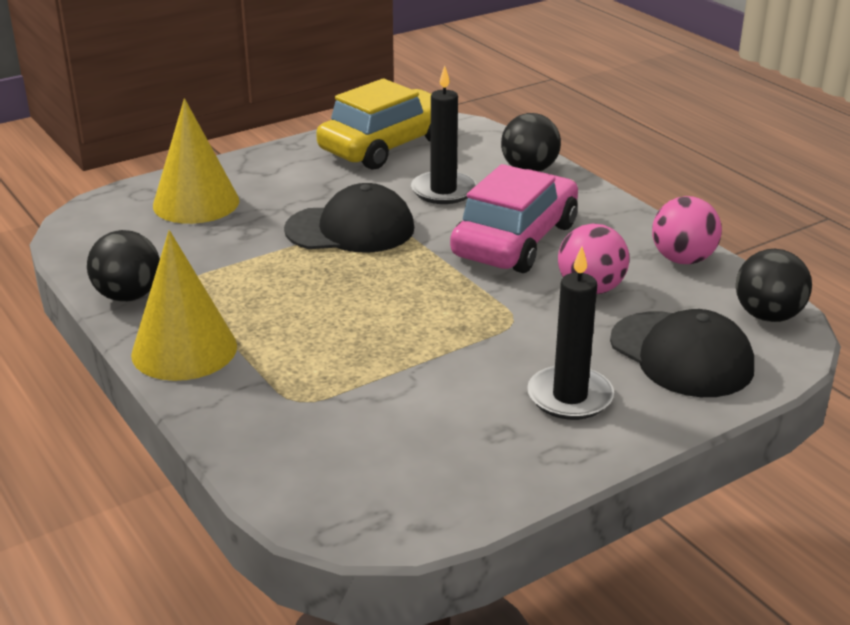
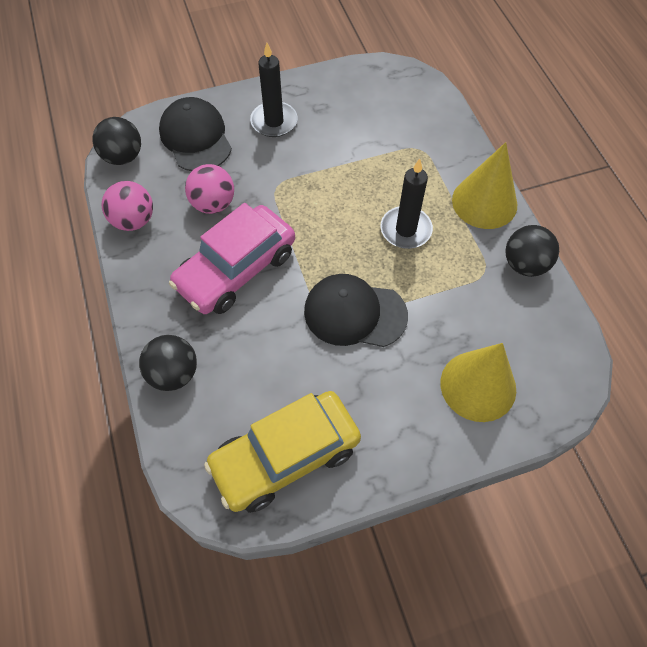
camera: 165 degrees left, 30 degrees up
(443, 191) = (262, 355): black candle -> black candle (405, 230)

